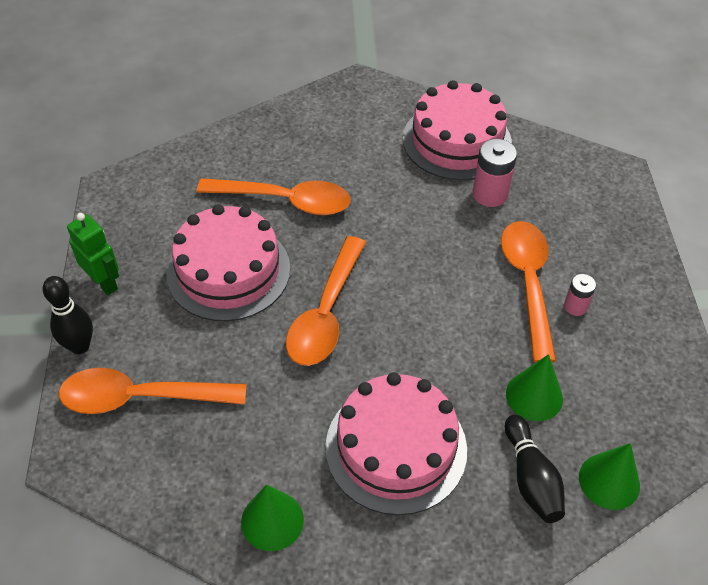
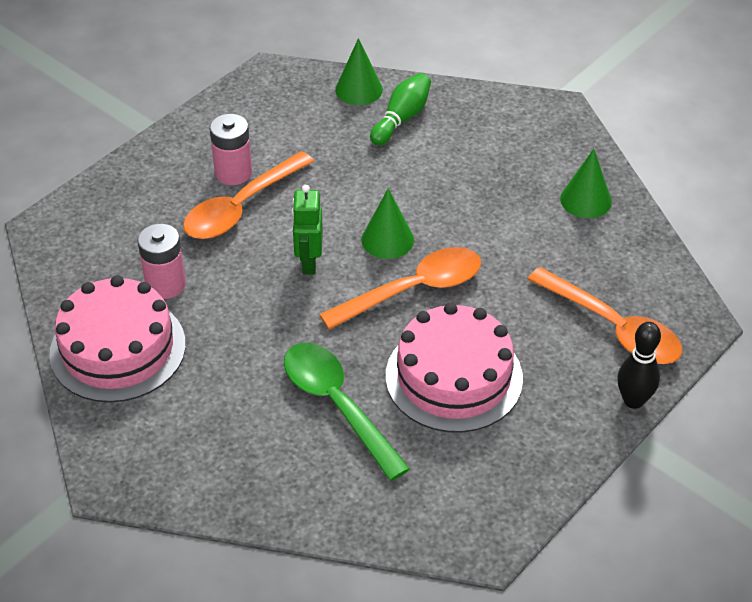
camera: 135 degrees left, 5 degrees down
(104, 283) = (570, 443): green robot -> green robot (308, 262)
(285, 201) = (337, 405): orange spoon -> green spoon
(396, 448) = (464, 183): pink cake -> none
(531, 478) = (401, 118): black bowling pin -> green bowling pin
(534, 396) = (339, 149): green cone -> green cone (387, 239)
(575, 306) = (233, 173): pink battery -> pink battery, size x1.67

